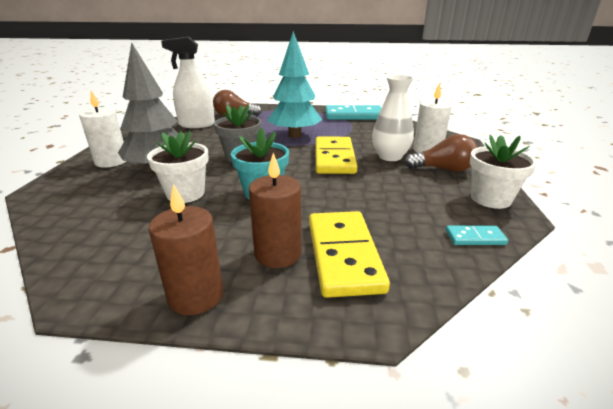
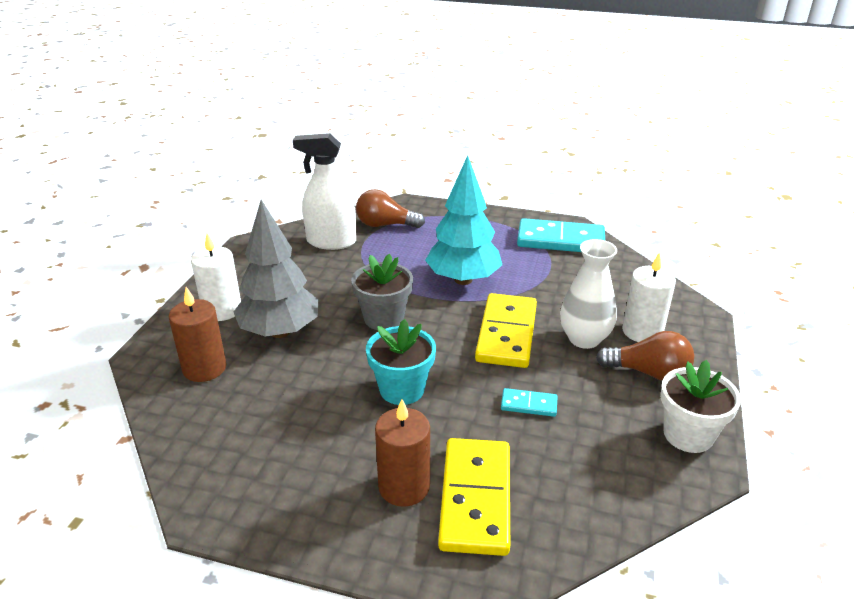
camera: 10 degrees right, 5 degrees up
(185, 194) = (310, 380): white flower pot -> none
(196, 295) = (314, 529): brown candle -> brown candle (204, 368)
(475, 238) = (637, 494): turquoise domino -> turquoise domino (529, 405)

